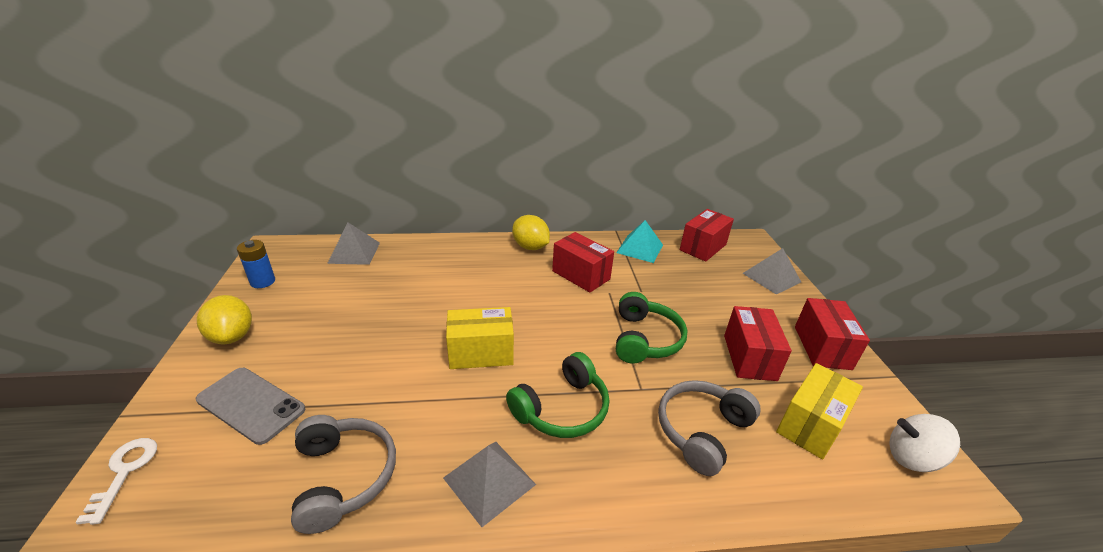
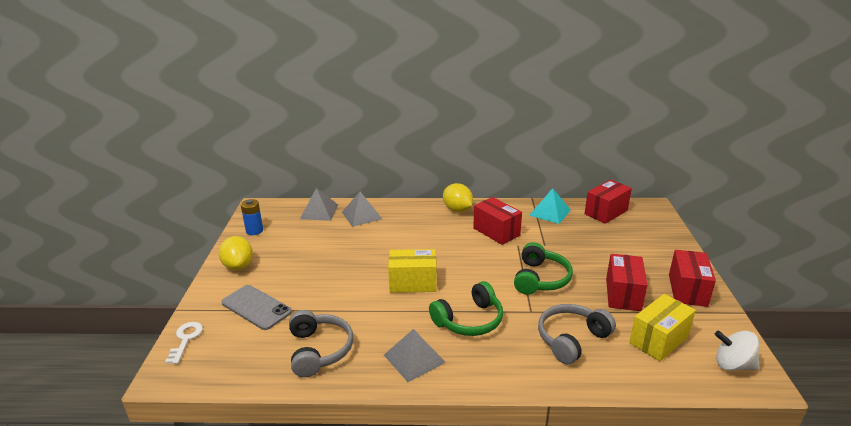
camera: 10 degrees right, 5 degrees down
(771, 277) = (660, 237): grey pyramid -> grey pyramid (361, 215)

